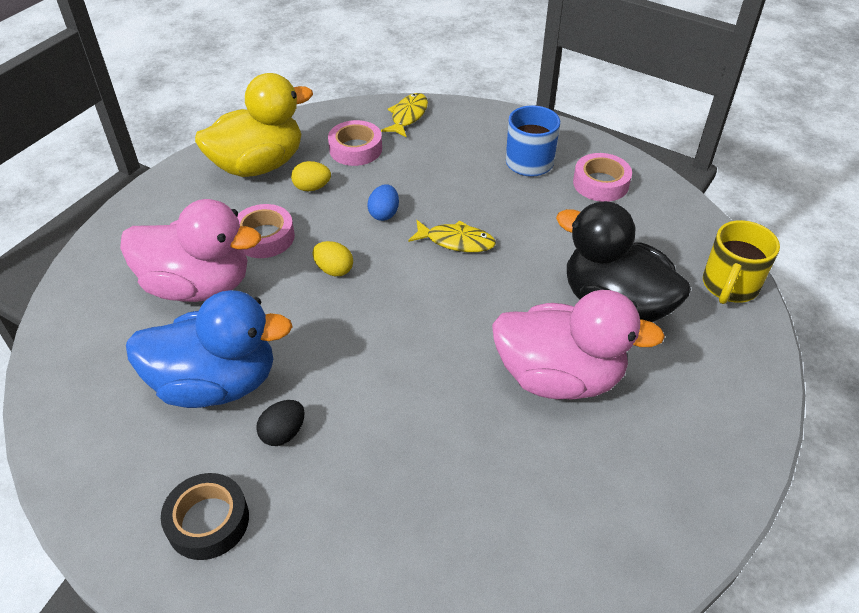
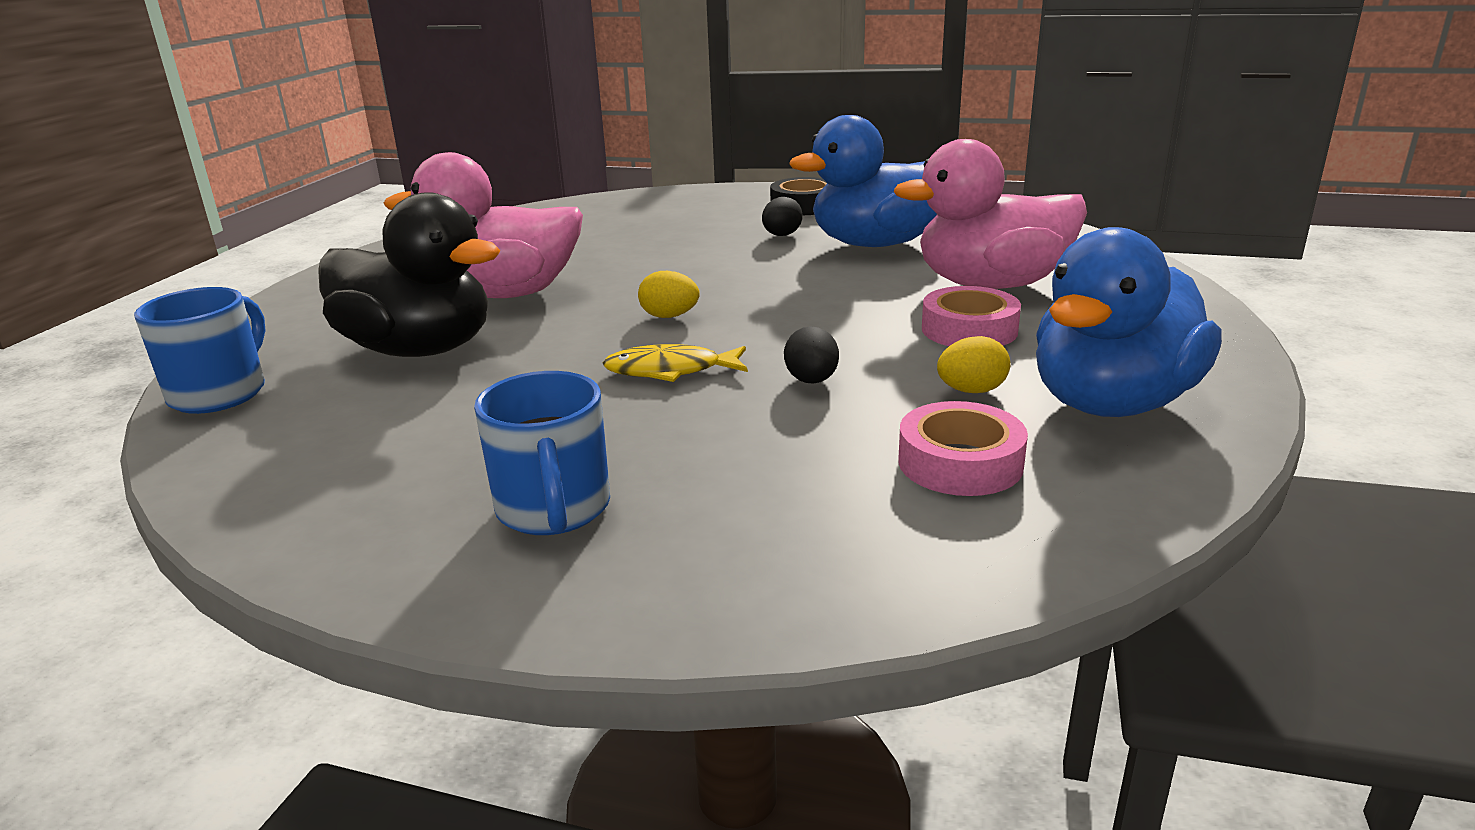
camera: 165 degrees right, 20 degrees down
(259, 165) = (1112, 403): yellow duck -> blue duck
(334, 270) = (833, 320): yellow egg -> yellow egg (669, 316)
(384, 214) = (811, 381): blue egg -> black egg
(408, 116) = (907, 561): yellow fish -> none
(600, 183) = (389, 496): pink tape -> none
(729, 286) = (220, 393): yellow mug -> blue mug

